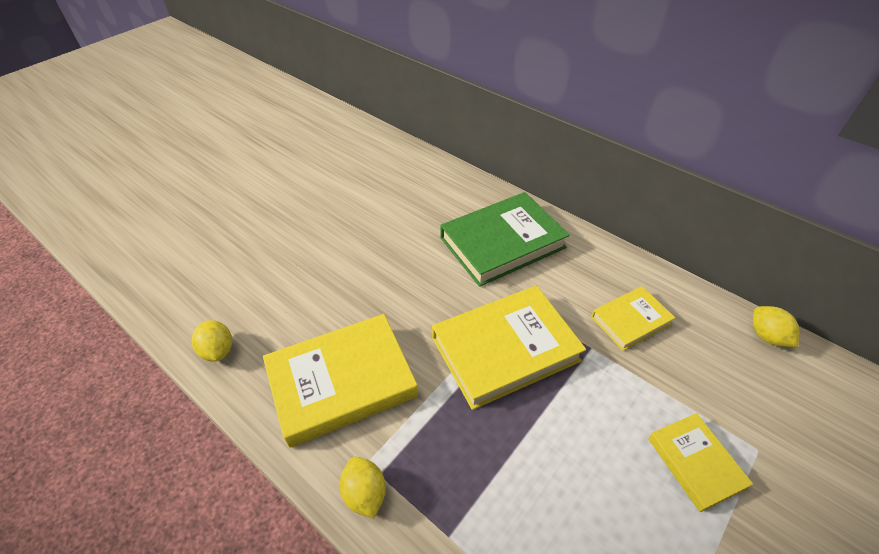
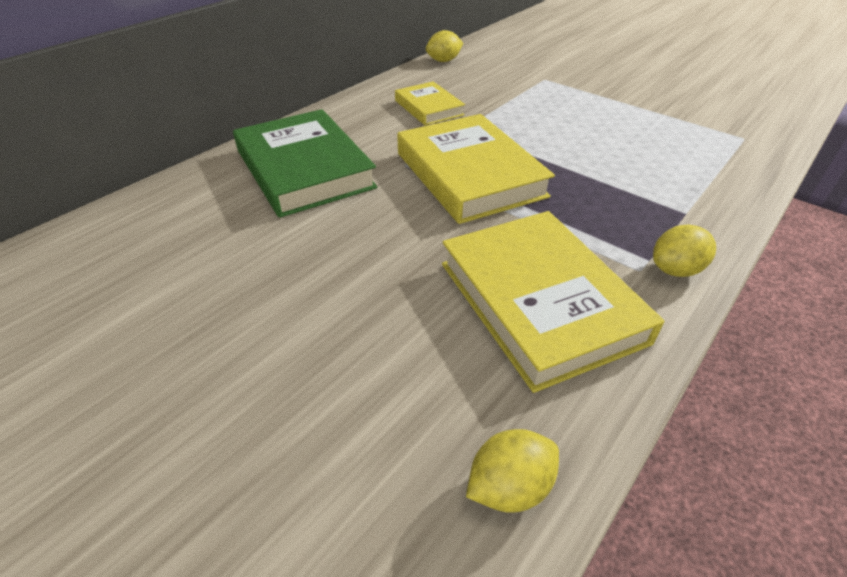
camera: 90 degrees left, 5 degrees down
(695, 463) = (564, 100): yellow book -> none

